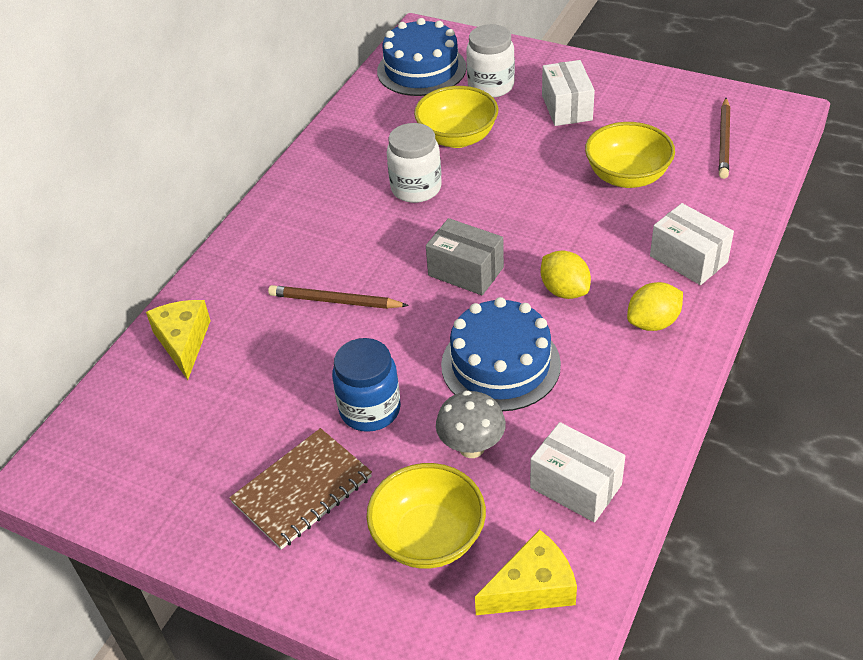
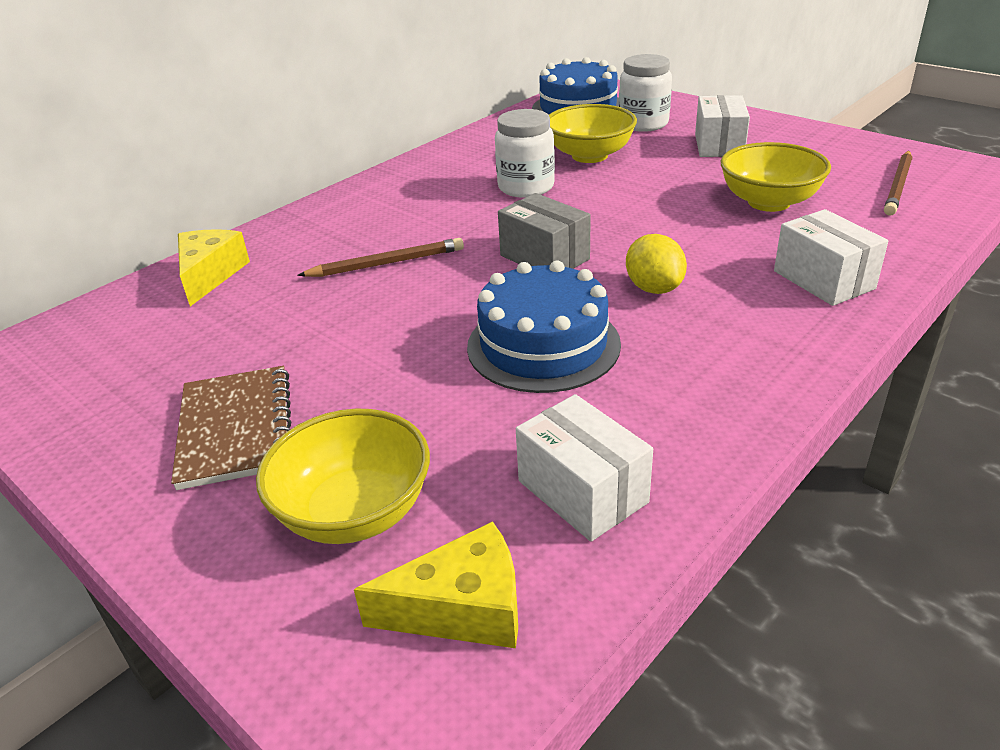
camera: 15 degrees right, 10 degrees down
(302, 490) = (235, 429): brown notebook -> brown notebook turned 75 degrees counterclockwise
(335, 301) = (387, 263): brown pencil -> brown pencil turned 135 degrees clockwise
(370, 409) = (364, 363): blue jar -> none
(471, 447) = (464, 422): grey mushroom -> none
(653, 322) = (757, 333): yellow lemon -> none

